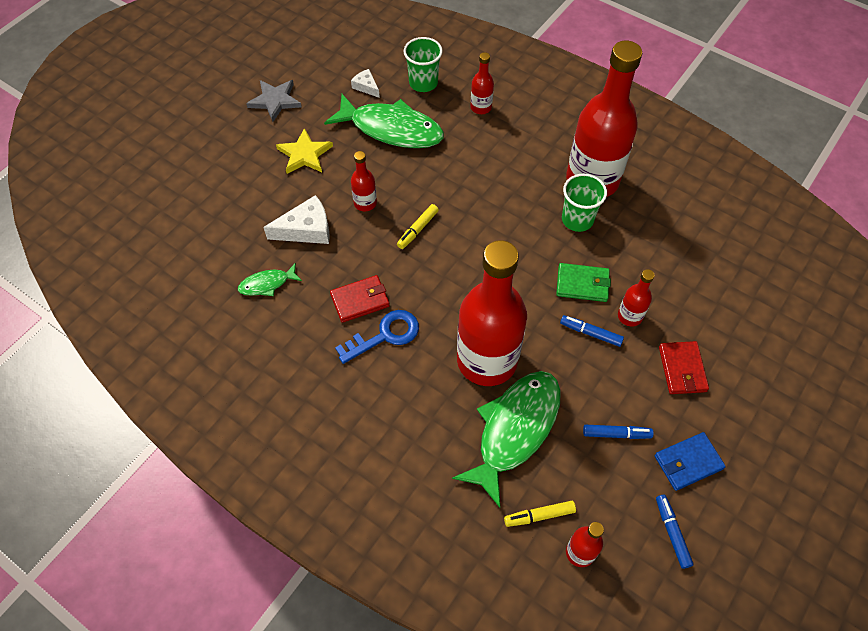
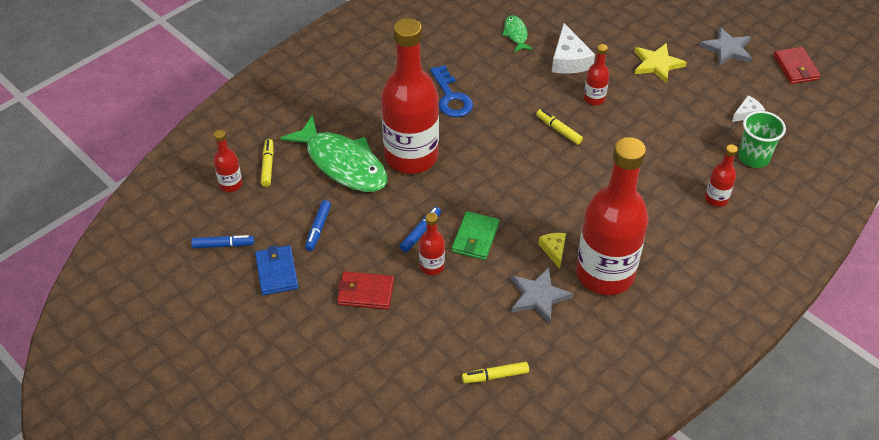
camera: 100 degrees right, 10 degrees down
(360, 300) = (488, 86): red wallet -> red wallet (795, 68)
(391, 129) = (687, 126): green fish -> none
(577, 219) = (554, 250): green cup -> yellow cheese
(634, 226) = (538, 296): none -> grey star
(730, 249) = (495, 376): none -> yellow marker

